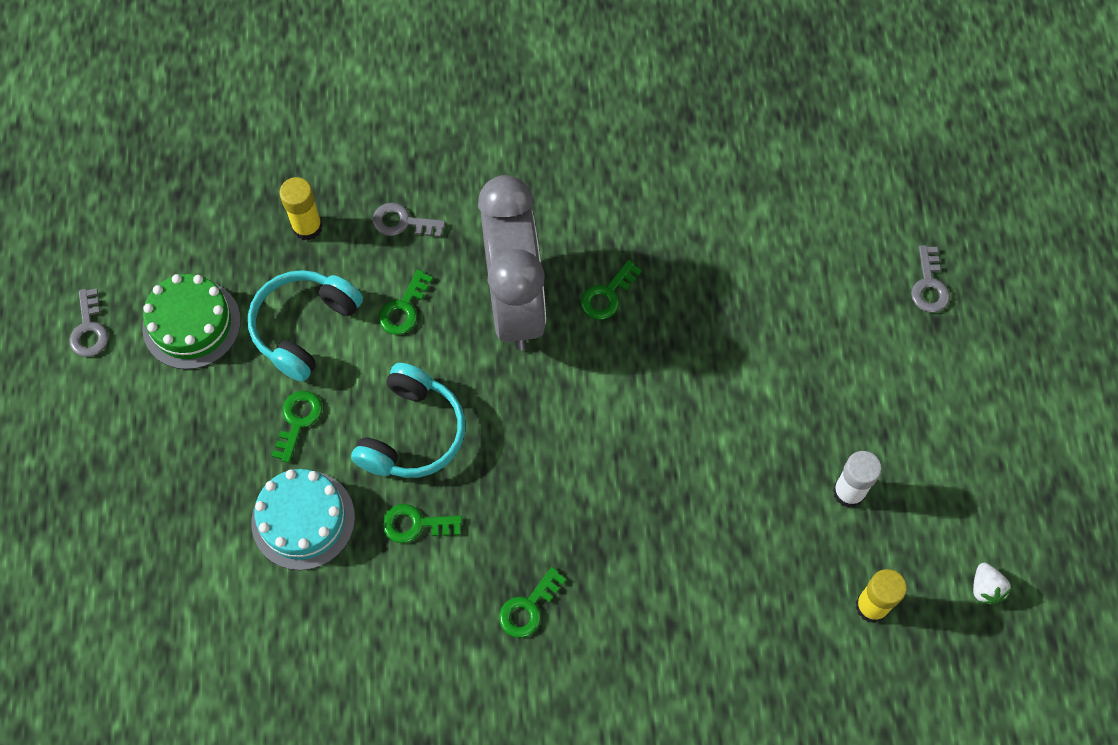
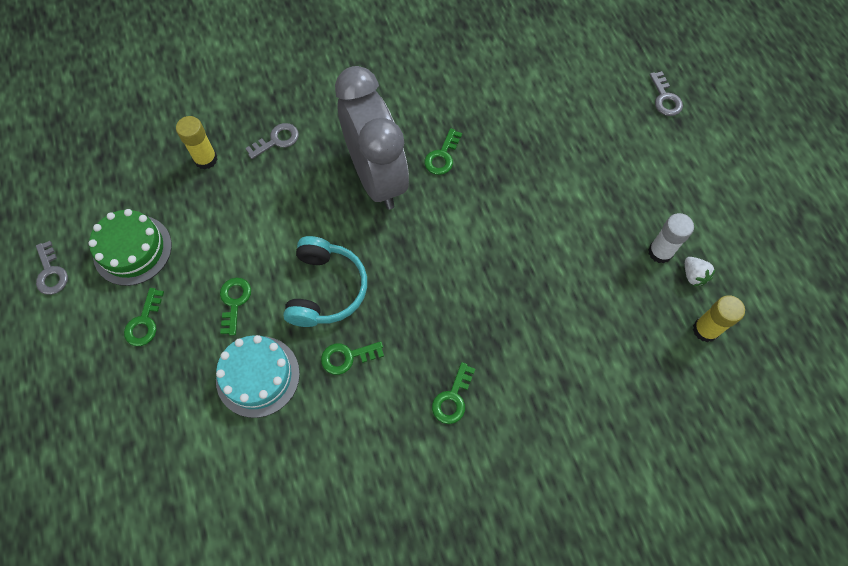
camera: 15 degrees left, 0 degrees up
(304, 327) = (222, 232): turquoise headphones -> none
(402, 222) = (277, 140): grey key -> grey key turned 150 degrees clockwise
(404, 308) = (294, 200): green key -> green key (144, 322)
(985, 588) = (780, 296): white strawberry -> white strawberry (693, 275)

